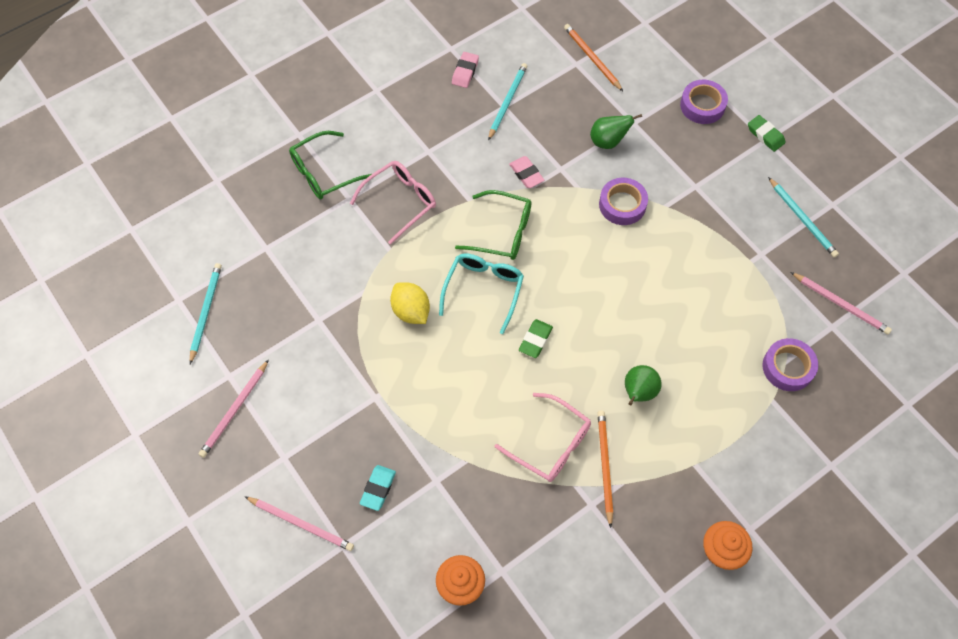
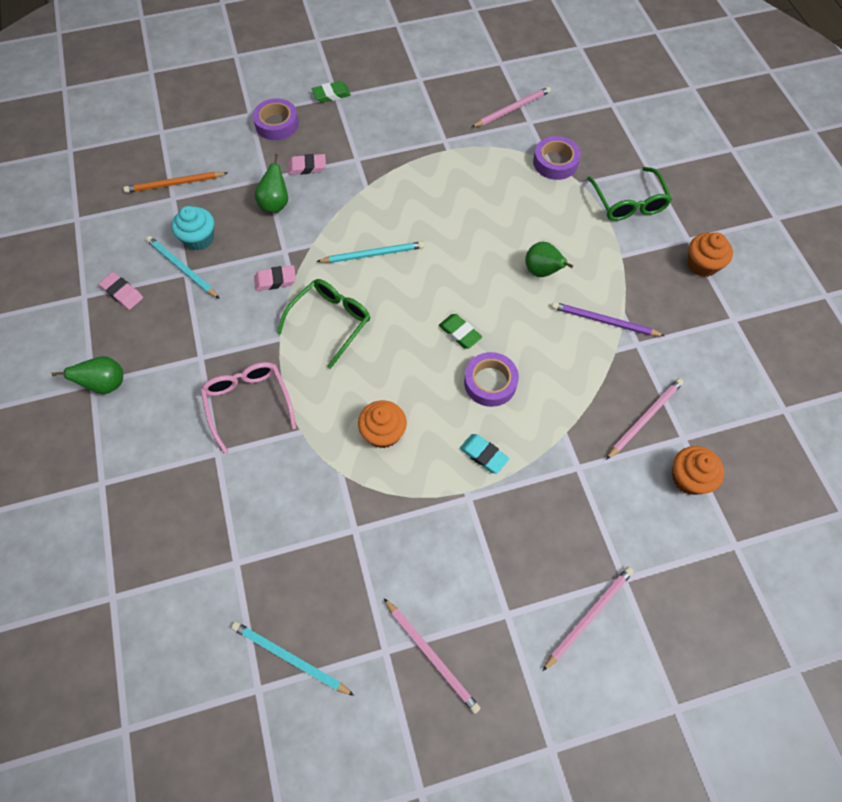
camera: 70 degrees left, 0 degrees up
(323, 173) = (169, 470): green glasses -> green glasses (628, 203)
(378, 489) = (571, 525): turquoise eraser -> turquoise eraser (483, 455)
(379, 99) = (106, 384): none -> green pear
(411, 311) = (383, 433): yellow lemon -> orange cupcake
(483, 290) = (387, 359): turquoise glasses -> none
(509, 530) = (645, 418): none -> pink pencil
(543, 101) = (199, 239): none -> turquoise cupcake
(551, 444) = (570, 356): pink glasses -> none
(604, 466) = (604, 321): orange pencil -> purple pencil
(622, 205) = (348, 217): purple tape -> purple tape (490, 382)
(664, 149) = (307, 167): none -> pink eraser
(802, 219) = (424, 102): turquoise pencil -> turquoise pencil (373, 254)

